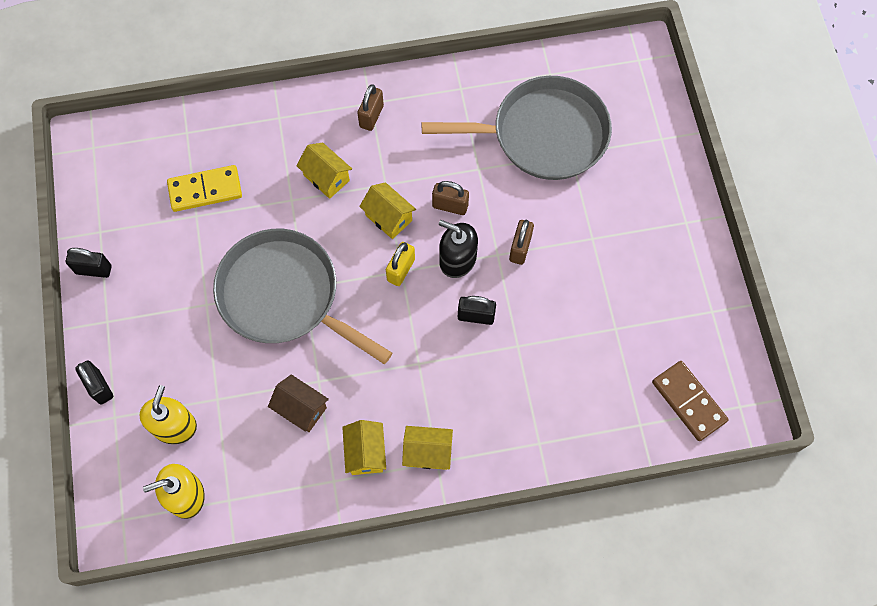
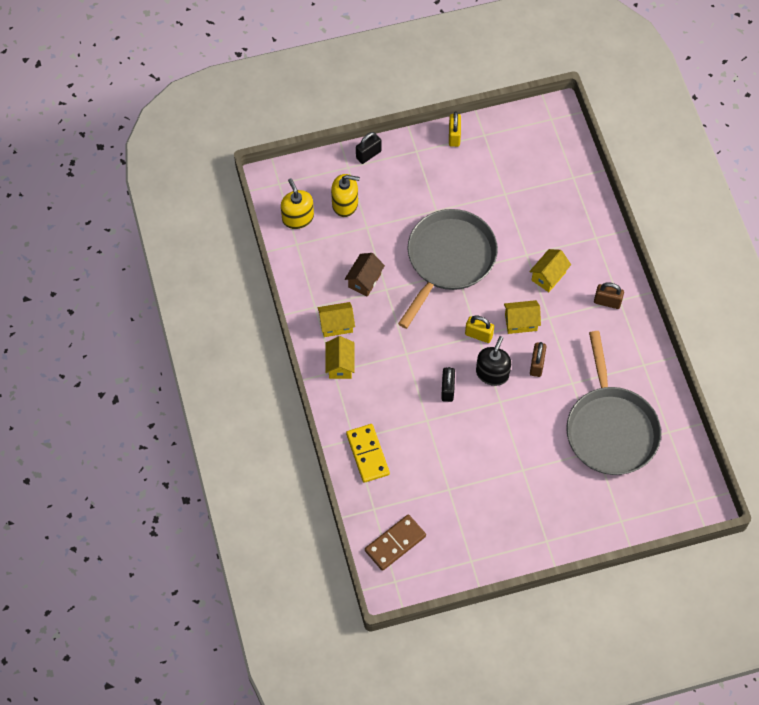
camera: 85 degrees right, 5 degrees down
(94, 269) = (454, 136): black padlock -> yellow padlock
(205, 190) = (526, 196): yellow domino -> yellow domino (368, 454)
(388, 218) = (521, 322): yellow house -> yellow house turned 45 degrees clockwise
(520, 248) = (507, 417): brown padlock -> none

